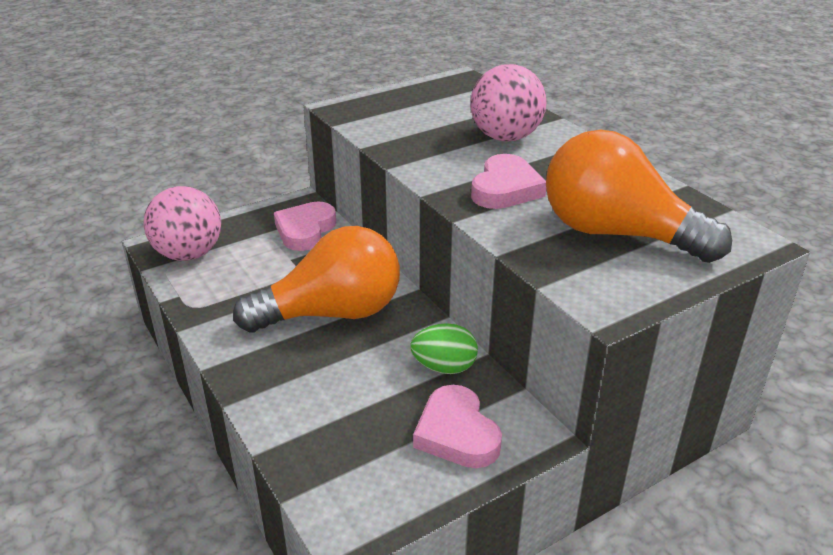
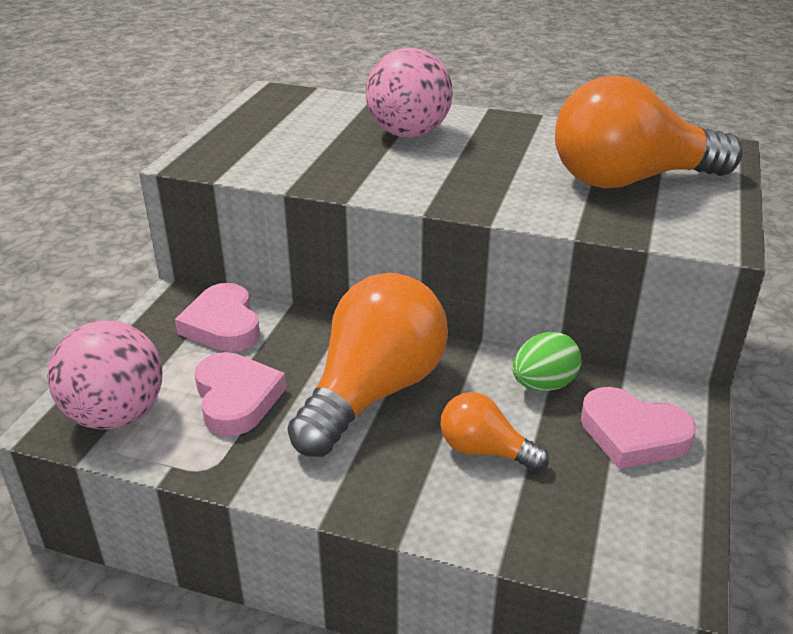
camera: 40 degrees left, 0 degrees up
(346, 384) = (485, 450): none -> orange light bulb
(505, 189) = (486, 178): pink heart -> pink heart (236, 398)

